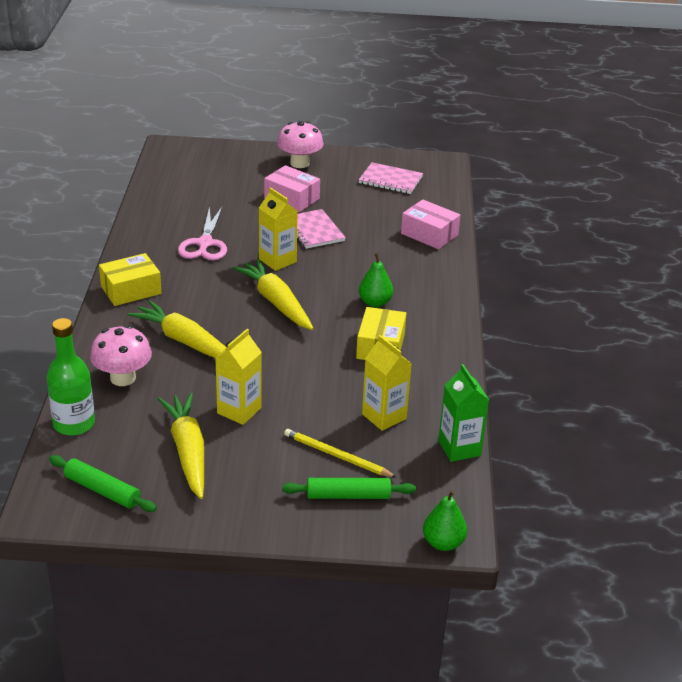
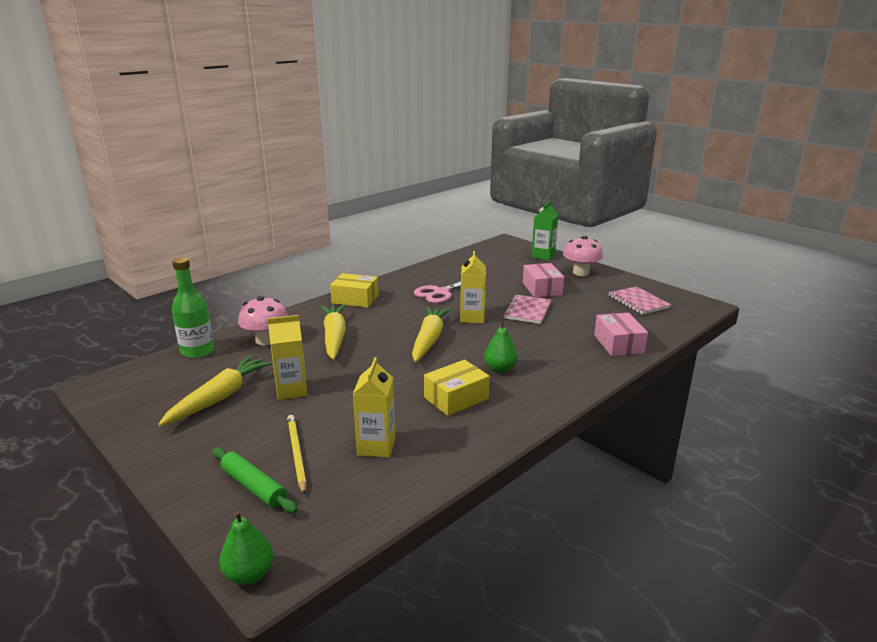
camera: 45 degrees right, 10 degrees down
(102, 490) = (139, 393): green rolling pin -> none
(459, 448) = (393, 505): green carton -> green carton (543, 256)

